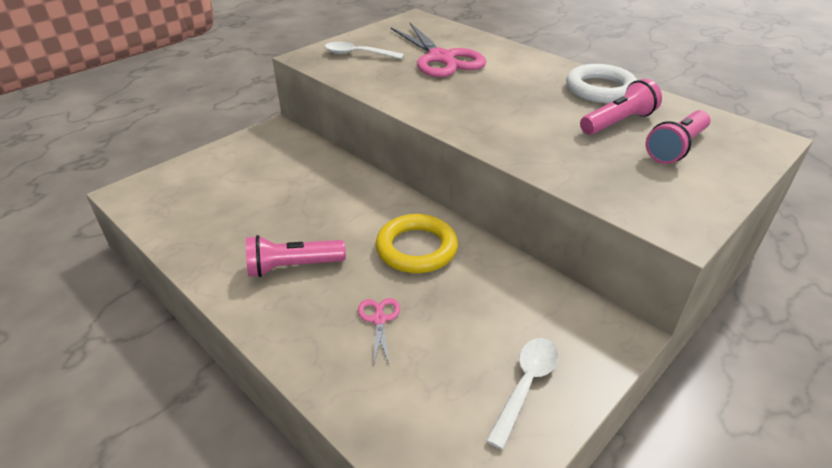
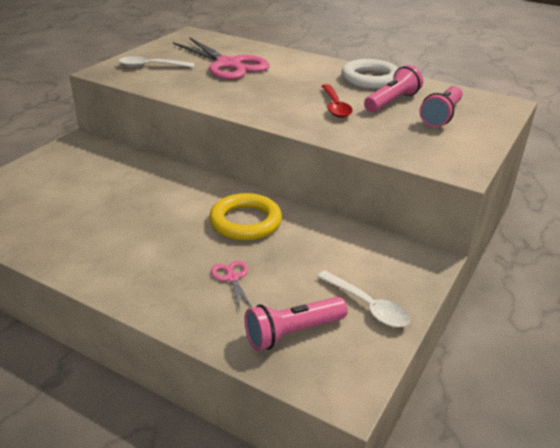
camera: 15 degrees left, 5 degrees down
(293, 267) = (139, 249): pink flashlight -> pink flashlight (292, 333)
(525, 385) = (367, 306): white spoon -> white spoon turned 120 degrees clockwise
(546, 122) = (335, 106): none -> red spoon

